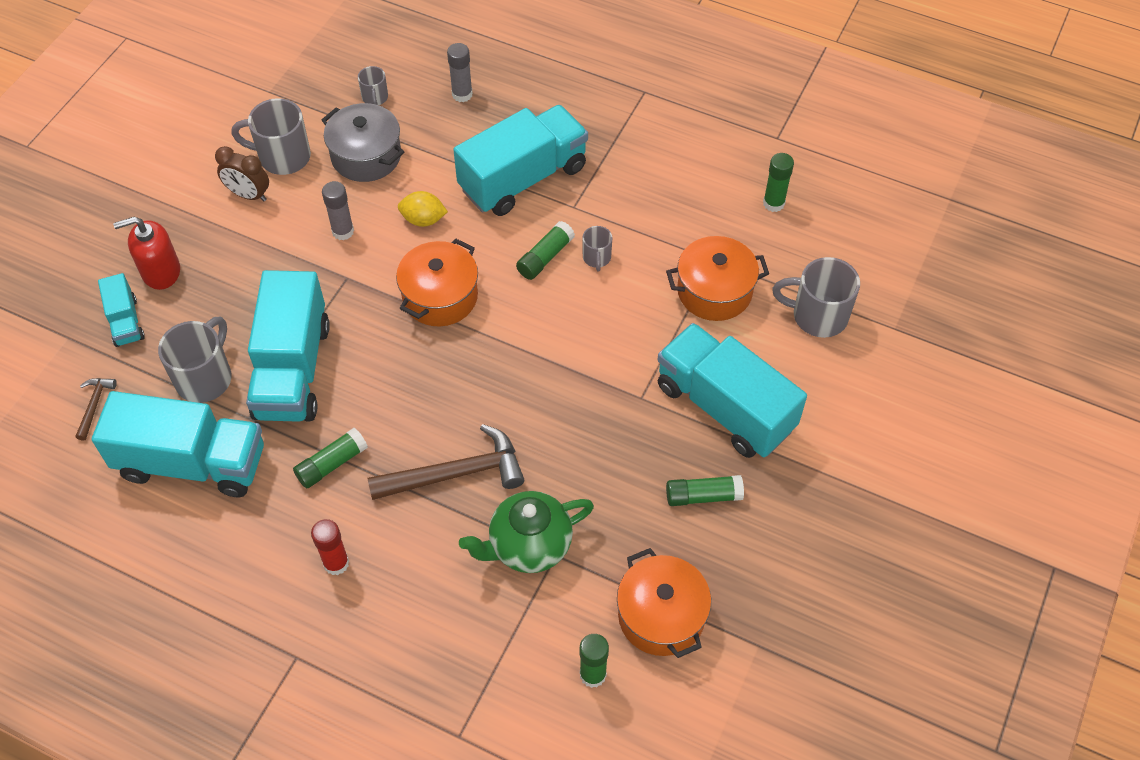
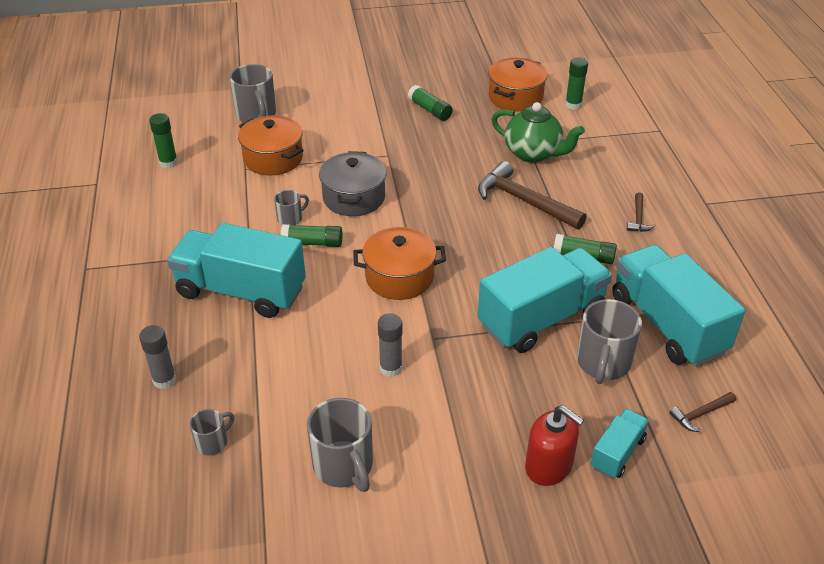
camera: 125 degrees left, 15 degrees down
(205, 378) = (603, 363): grey mug -> grey mug turned 60 degrees counterclockwise
(248, 195) = (410, 461): brown clock -> none
(336, 563) = (638, 218): red glue stick -> brown hammer
(366, 156) = (293, 404): grey pot -> grey pot (354, 198)
(423, 220) = (334, 326): yellow lemon -> none
(724, 407) = (361, 124): turquoise truck -> none

